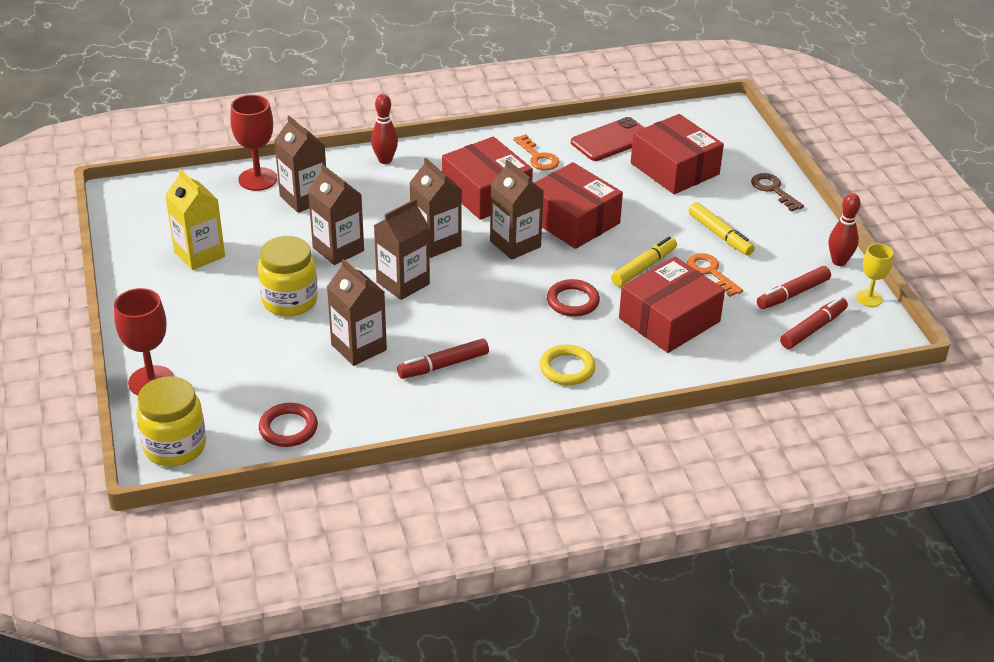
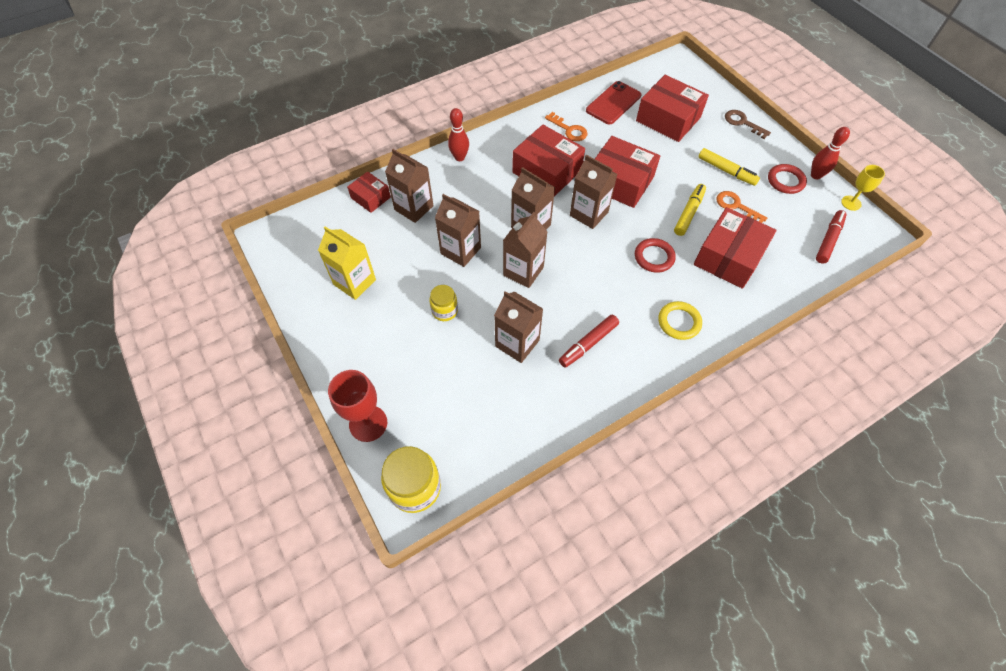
camera: 15 degrees left, 20 degrees up
(258, 179) = (370, 197): red goblet -> red box
(288, 428) = (497, 441): red ring -> red ring (785, 181)
(290, 301) = (445, 311): yellow jar -> yellow jar, size x0.59
(792, 294) = (800, 212): red marker -> none

